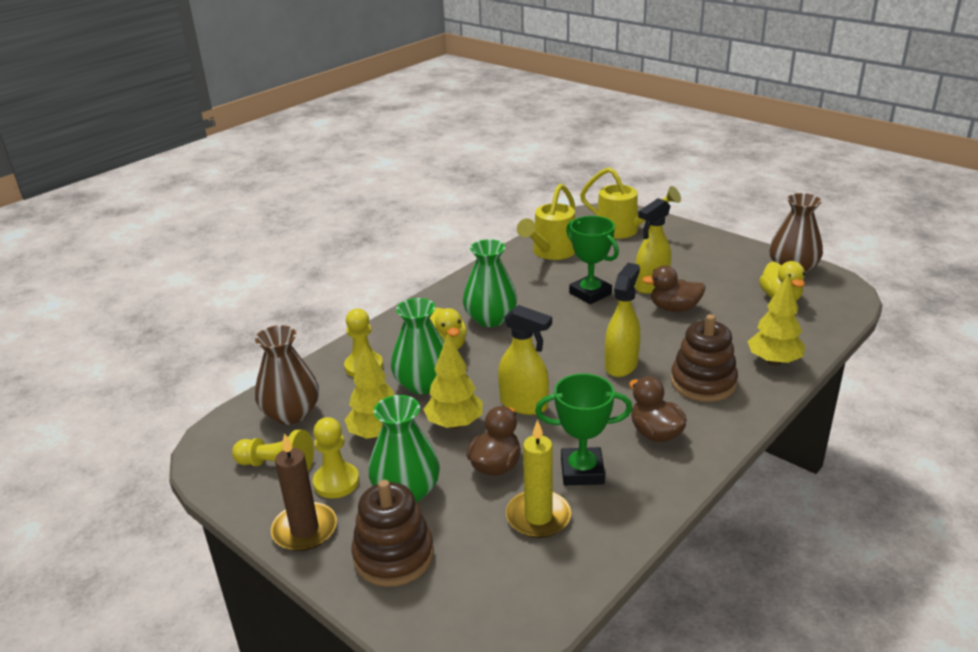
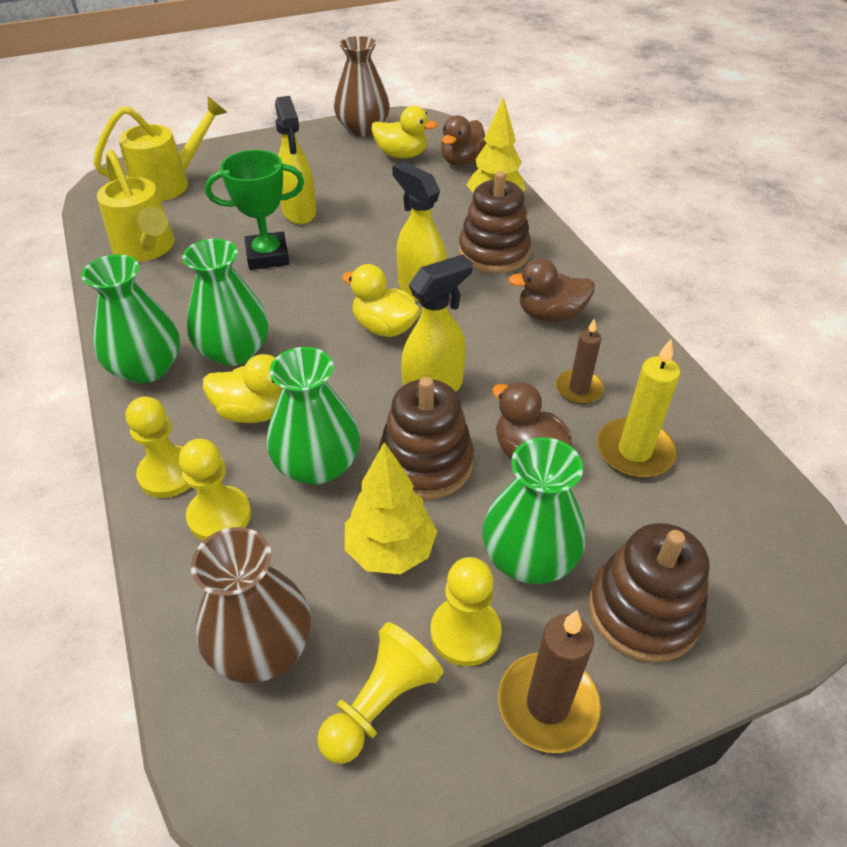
camera: 65 degrees left, 15 degrees up
(381, 339) = (169, 474): none -> yellow pawn
(451, 298) = (146, 368): none -> green vase
(455, 424) = (425, 462): yellow tree -> brown stacking toy
(565, 364) = (384, 327): none -> yellow duck
(582, 471) = (579, 389): green trophy -> brown candle
(674, 308) = (356, 216): brown duck -> brown duck (462, 161)

